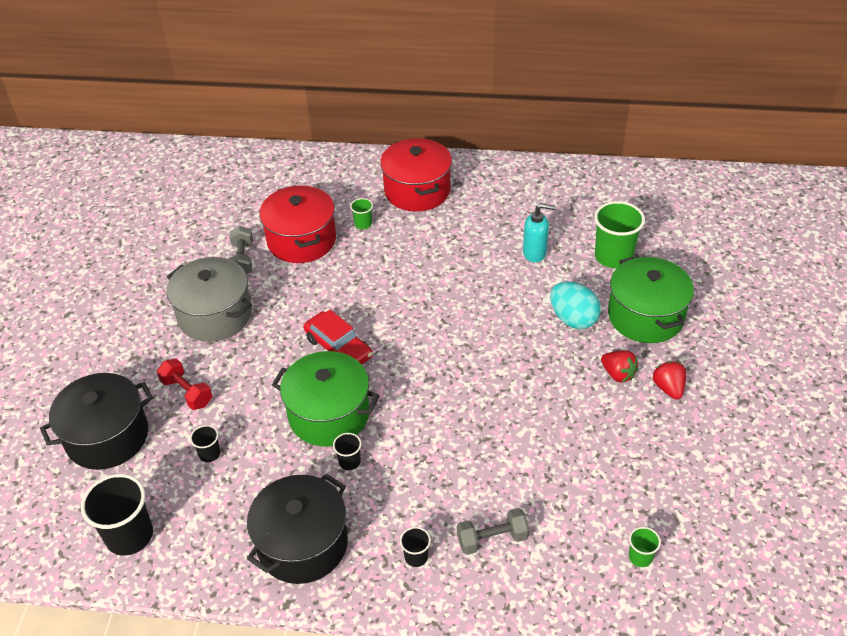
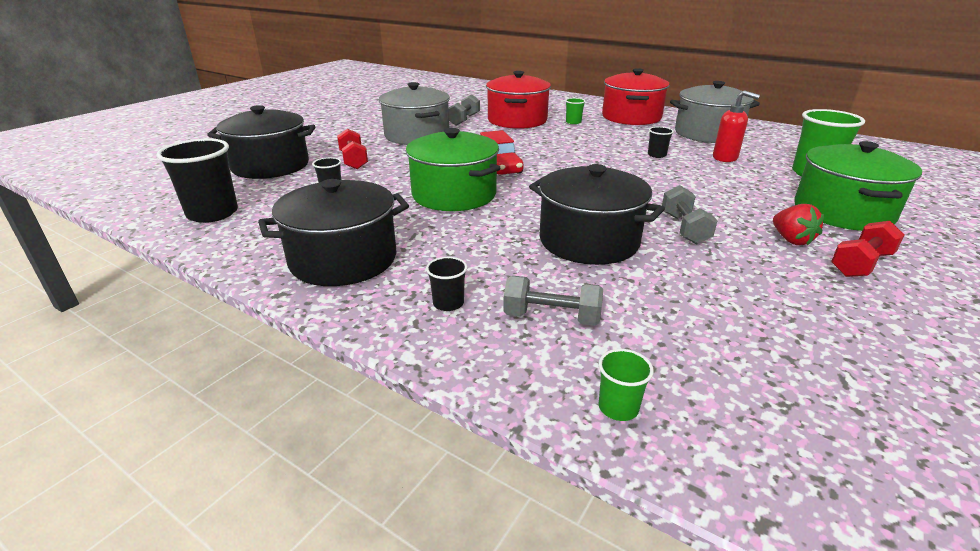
camera: 25 degrees right, 15 degrees down
(349, 462) = (444, 223): black cup -> black cup (656, 155)
(476, 438) = (589, 241): none -> black pot
(504, 205) = (707, 133): none -> grey pot
(535, 253) = (725, 158): turquoise soap dispenser -> red soap dispenser
(539, 390) = (684, 228): none -> grey dumbbell
(573, 319) = (749, 197): turquoise egg -> none
(640, 557) = (765, 403): green cup -> green cup (618, 407)
(668, 388) = (861, 264): red strawberry -> red dumbbell

